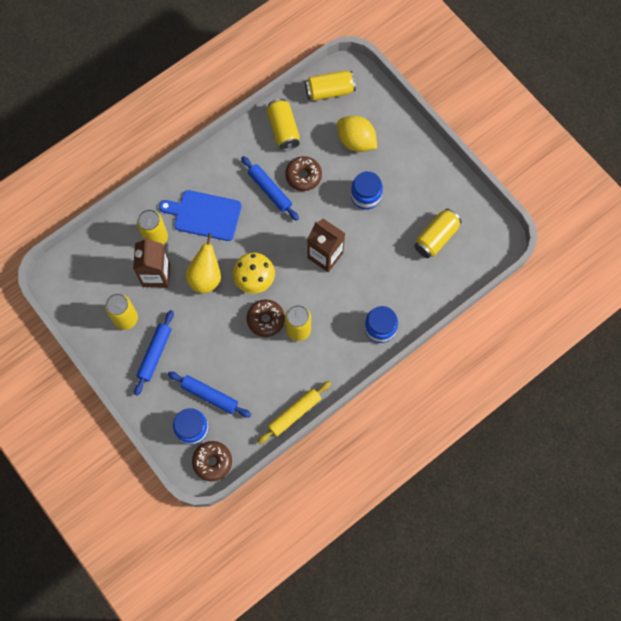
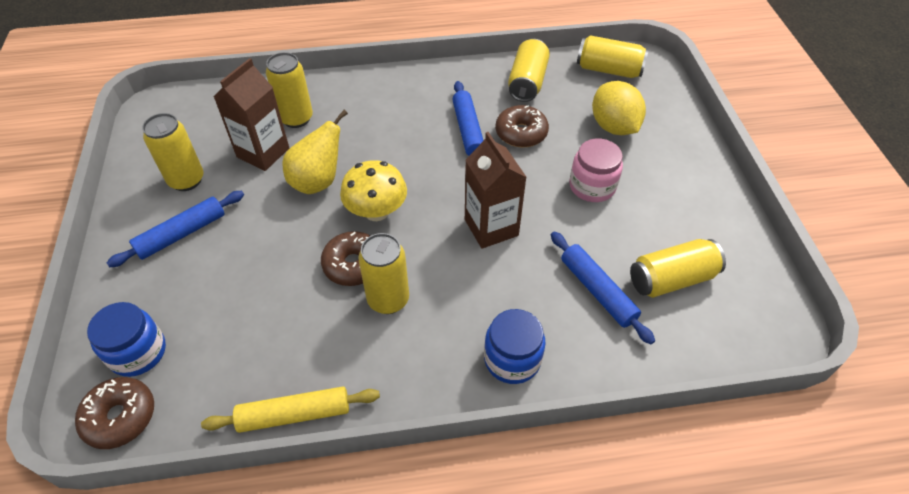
camera: 30 degrees right, 20 degrees down
(204, 215) = (370, 121): blue cutting board -> none
(210, 395) = (200, 321): blue rolling pin -> blue rolling pin (597, 291)
(365, 196) = (592, 186): blue jar -> pink jar

